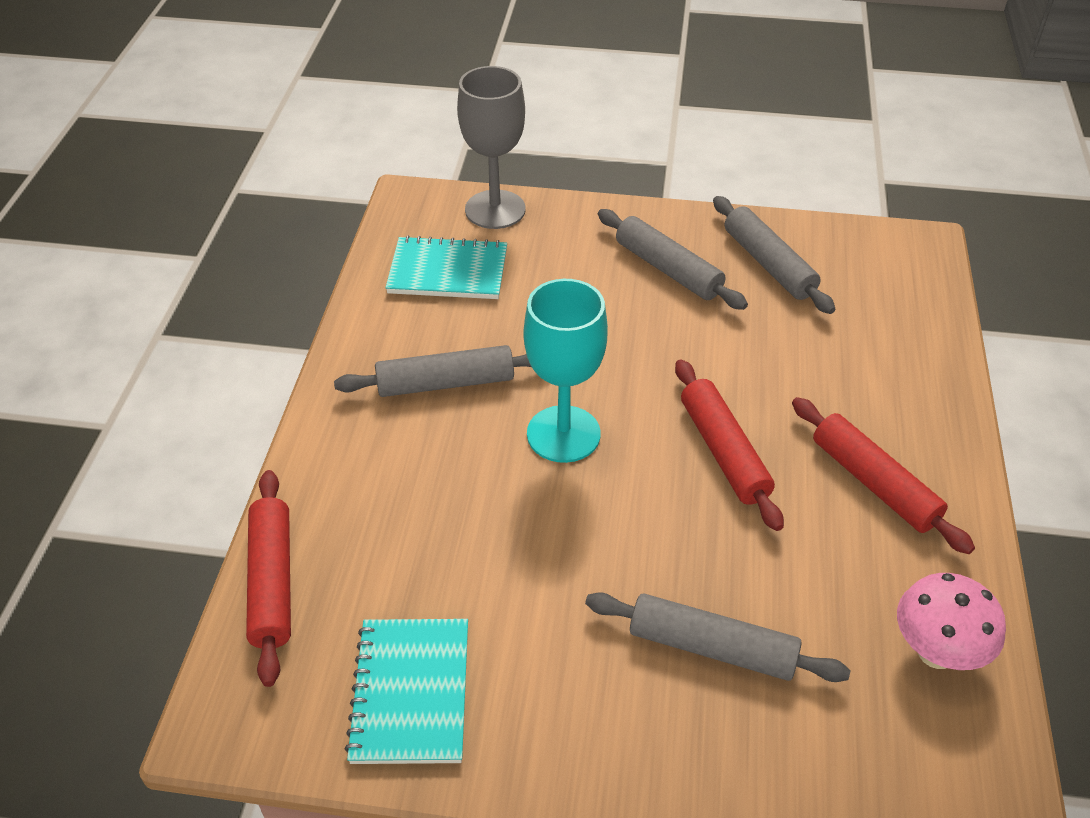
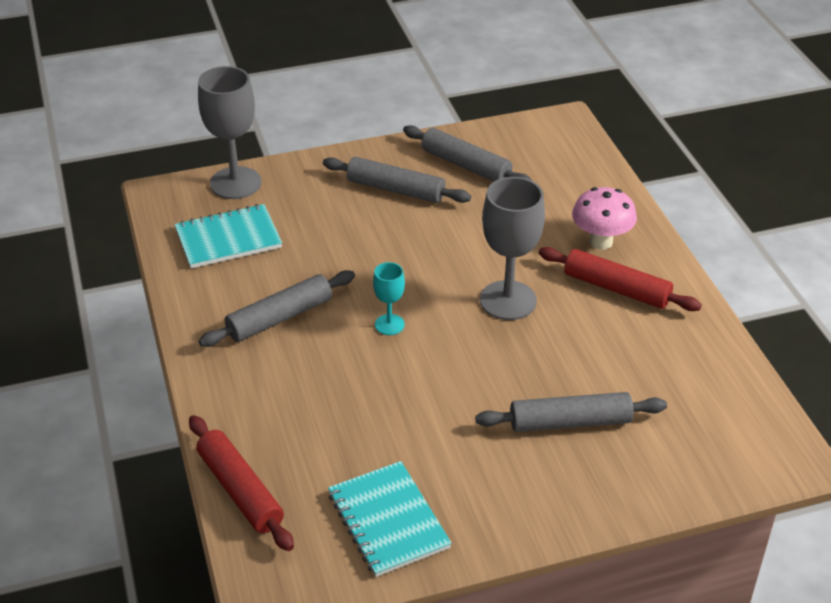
camera: 25 degrees left, 5 degrees down
(563, 434) = (389, 324): turquoise goblet -> turquoise goblet, size x0.52
(724, 452) = (508, 300): red rolling pin -> grey goblet
(936, 652) = (707, 376): pink mushroom -> pink mushroom (601, 242)

